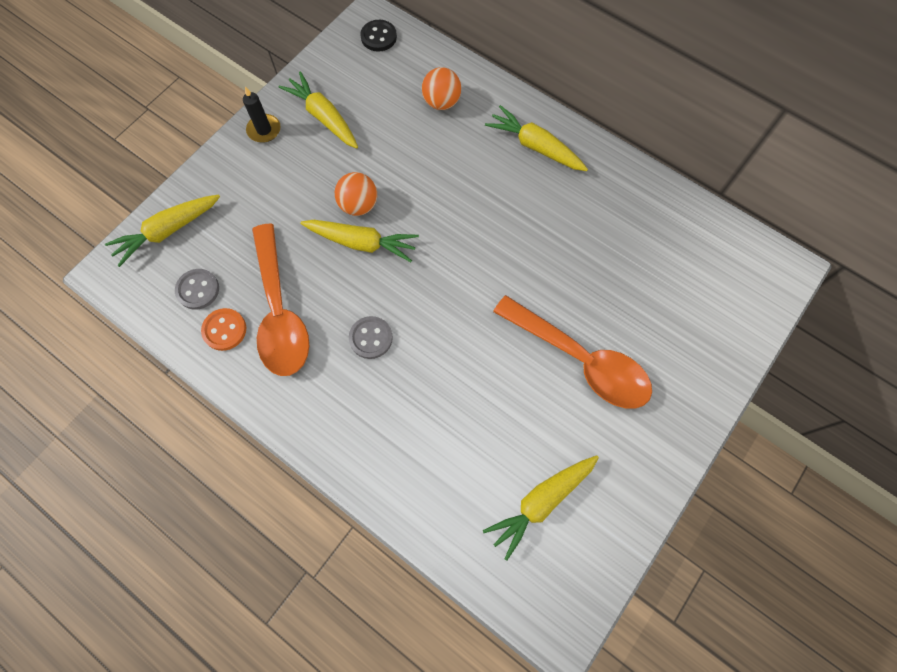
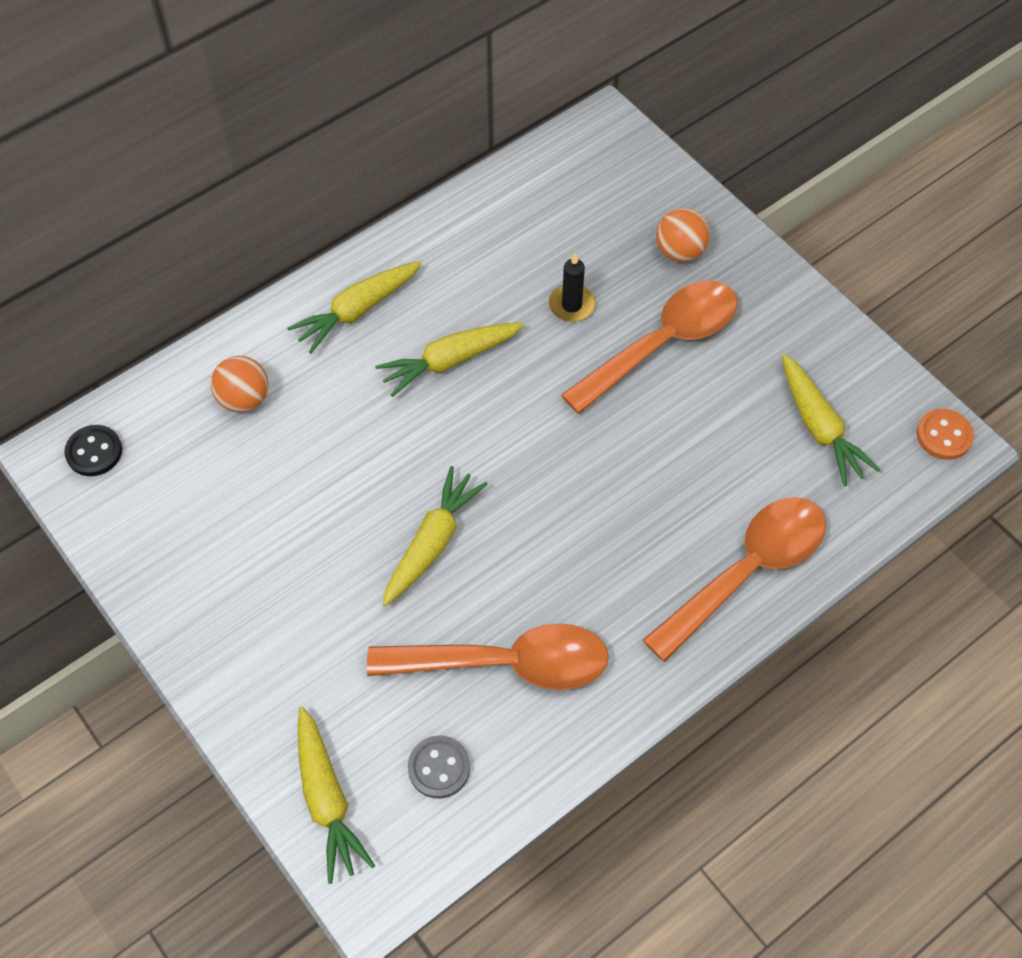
camera: 75 degrees left, 10 degrees down
(224, 330) = (512, 740): orange button -> orange button (944, 435)
(264, 130) = (197, 637): black candle -> black candle (571, 305)
(323, 117) = (207, 552): yellow carrot -> yellow carrot (449, 361)
(358, 205) = (372, 535): orange ball -> orange ball (680, 251)
(371, 338) = (574, 559): grey button -> none
(390, 466) = (747, 571): none -> orange spoon

